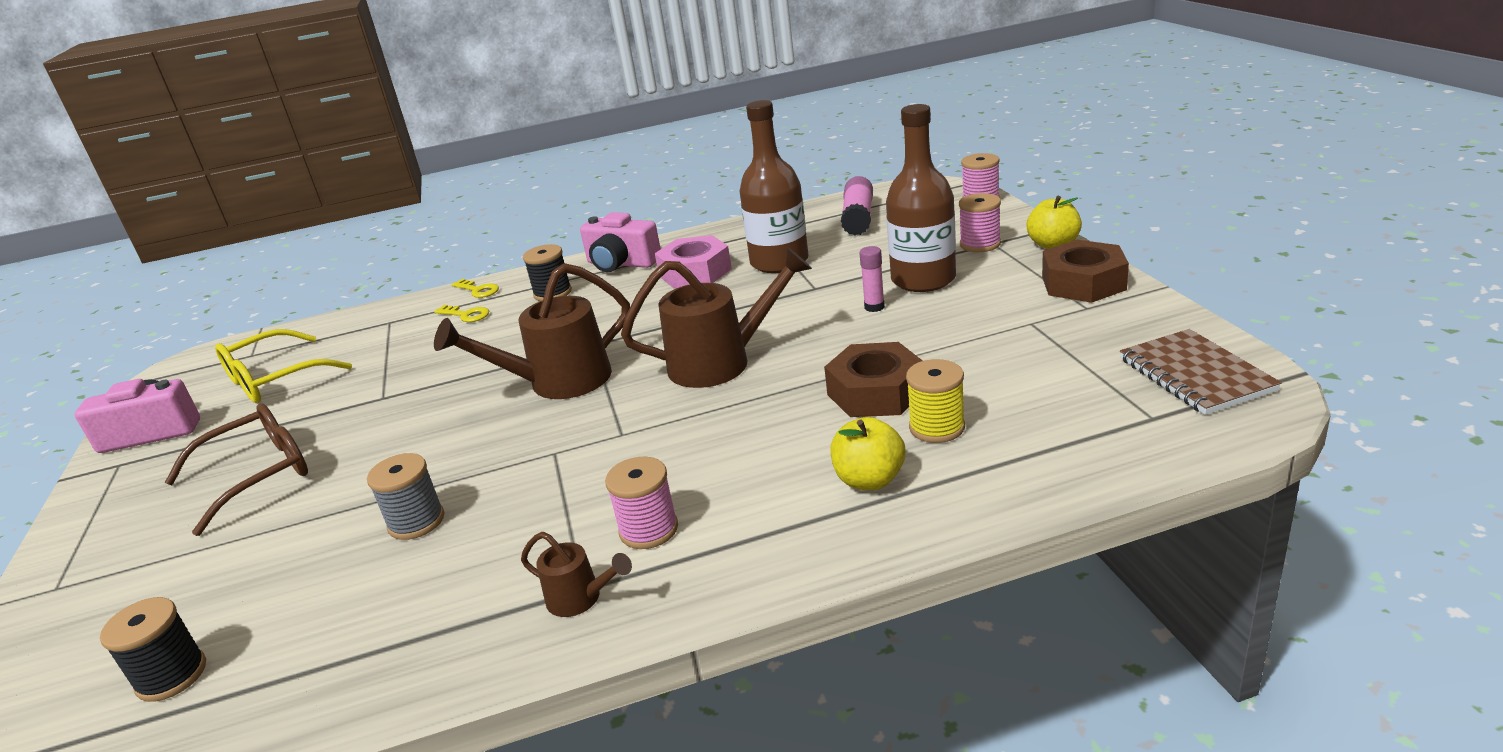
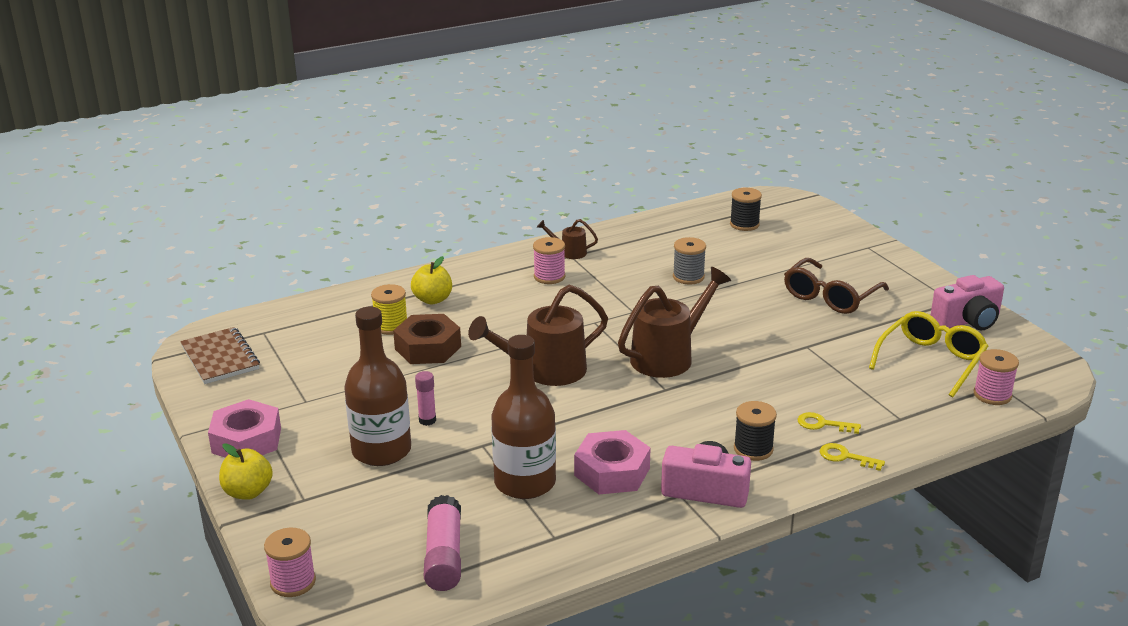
camera: 165 degrees right, 0 degrees up
(980, 244) = (317, 497): pink spool -> pink spool (992, 395)
(1083, 283) = (246, 440): brown nut -> pink nut

